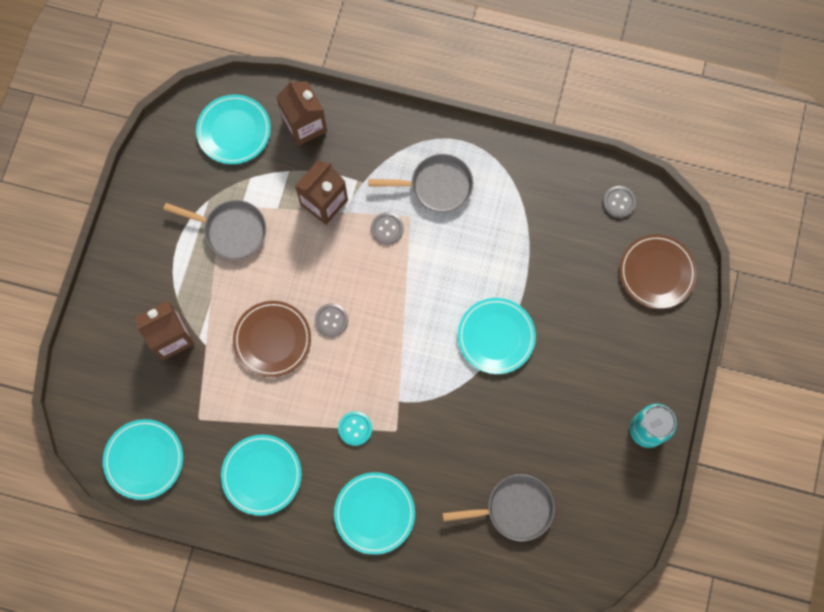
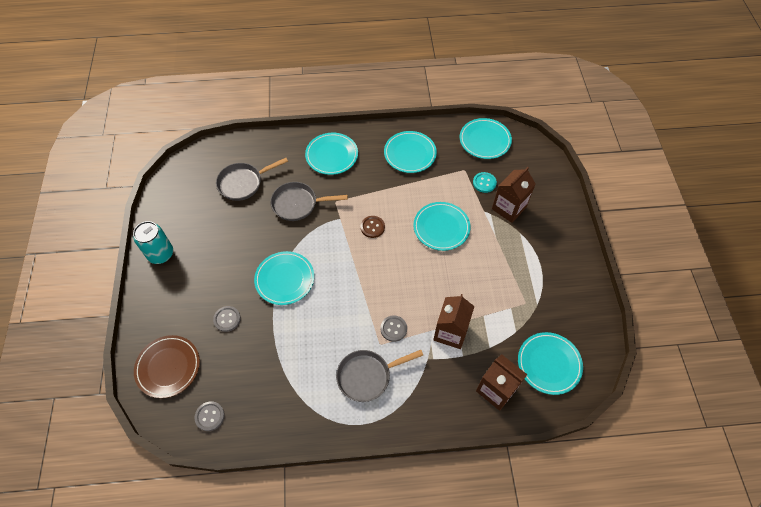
camera: 160 degrees right, 15 degrees down
(231, 231) = (508, 288): grey pan -> grey pan (298, 204)
(272, 340) = (441, 228): brown plate -> turquoise plate
(331, 320) = (407, 252): grey button -> grey button (227, 319)
(355, 428) = (362, 194): turquoise button -> turquoise button (484, 183)
(361, 372) = (372, 227): none -> brown button

